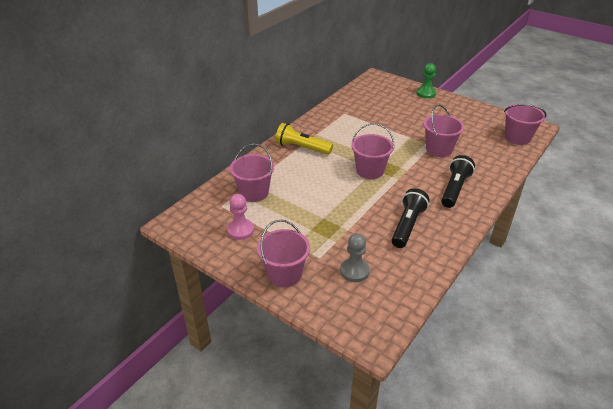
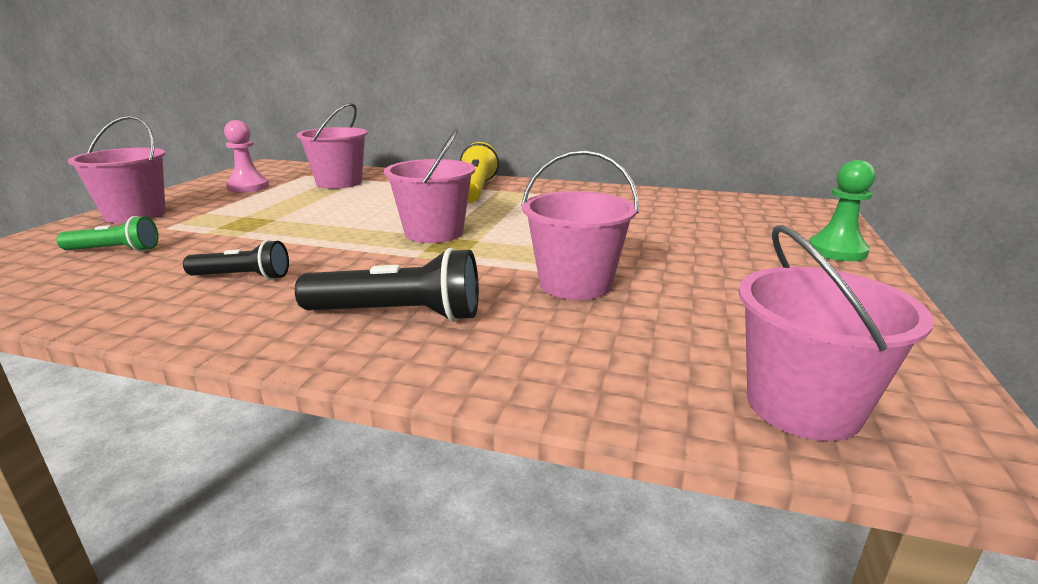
camera: 70 degrees right, 15 degrees down
(354, 271) = (114, 250): grey pawn -> green flashlight
(407, 225) = (242, 277): black flashlight -> black flashlight, size x0.64

